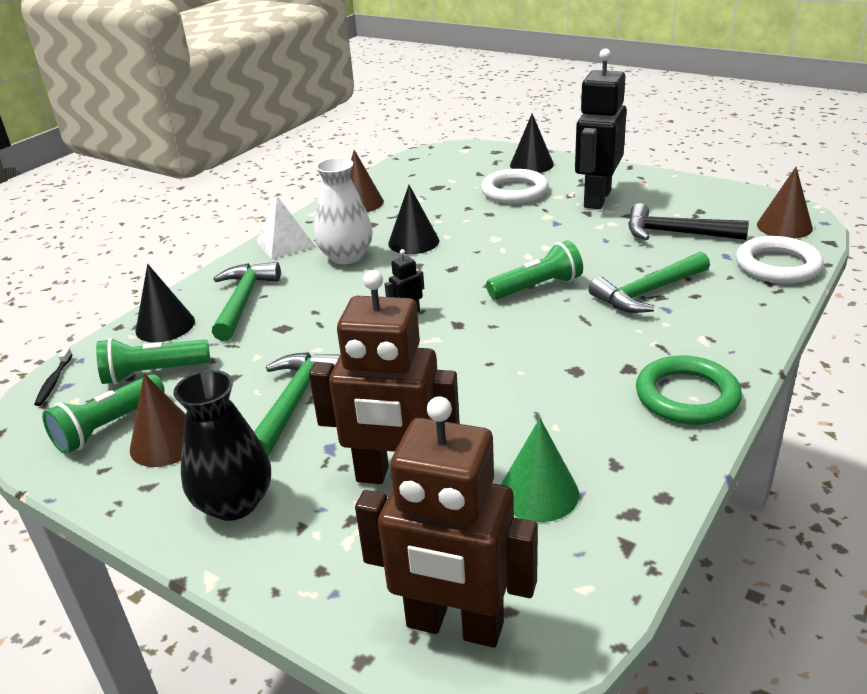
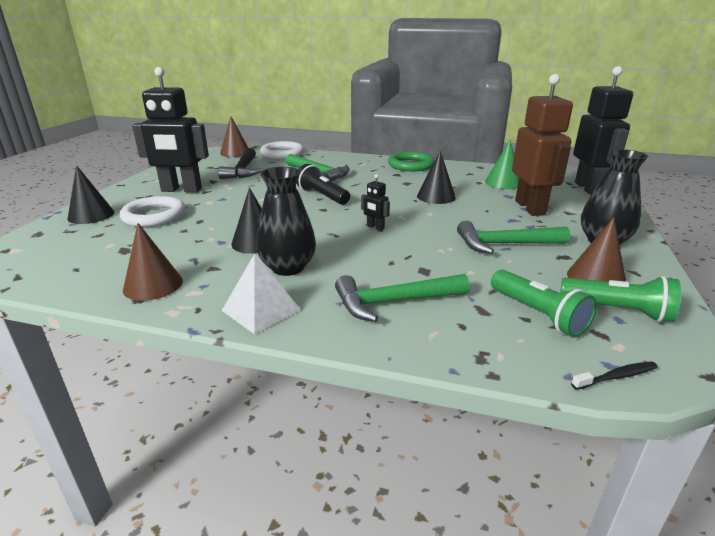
camera: 110 degrees left, 5 degrees down
(165, 326) = (466, 337): black cone -> black cone (436, 196)
(346, 256) = (288, 267): white vase -> black vase
(454, 626) = (588, 188): brown robot -> black robot
(537, 287) = (322, 196): green flashlight -> black flashlight

